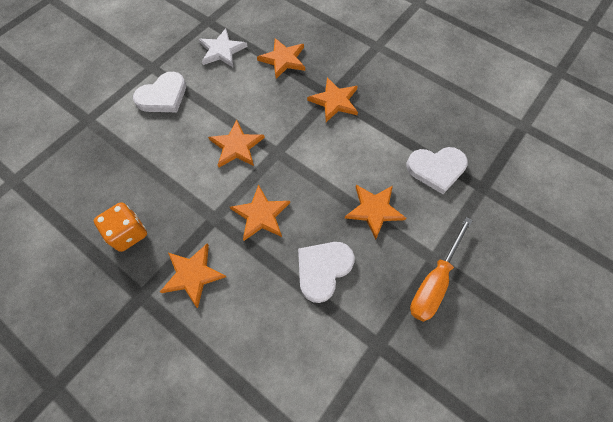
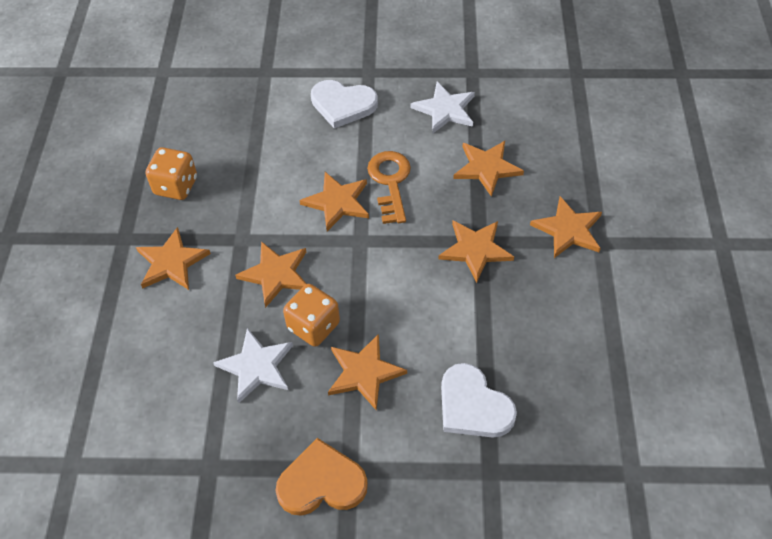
camera: 55 degrees right, 10 degrees down
(248, 110) = (390, 182): none -> orange key
(319, 217) = (313, 326): none -> orange dice
(323, 269) = (256, 366): white heart -> white star
(358, 53) = (568, 229): none -> orange star
(434, 281) = (321, 482): orange screwdriver -> orange heart

